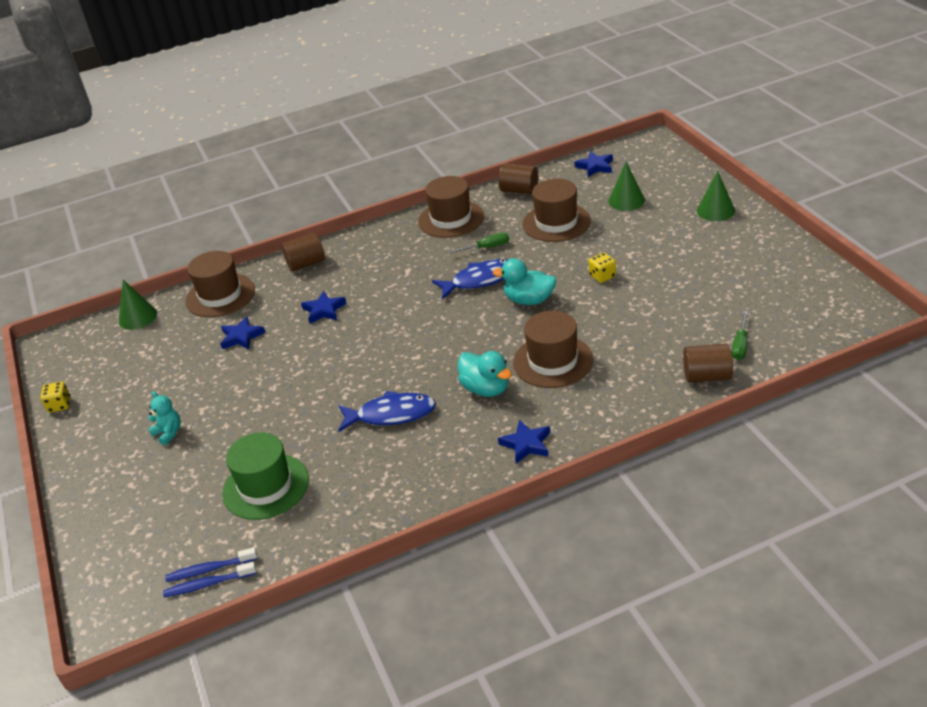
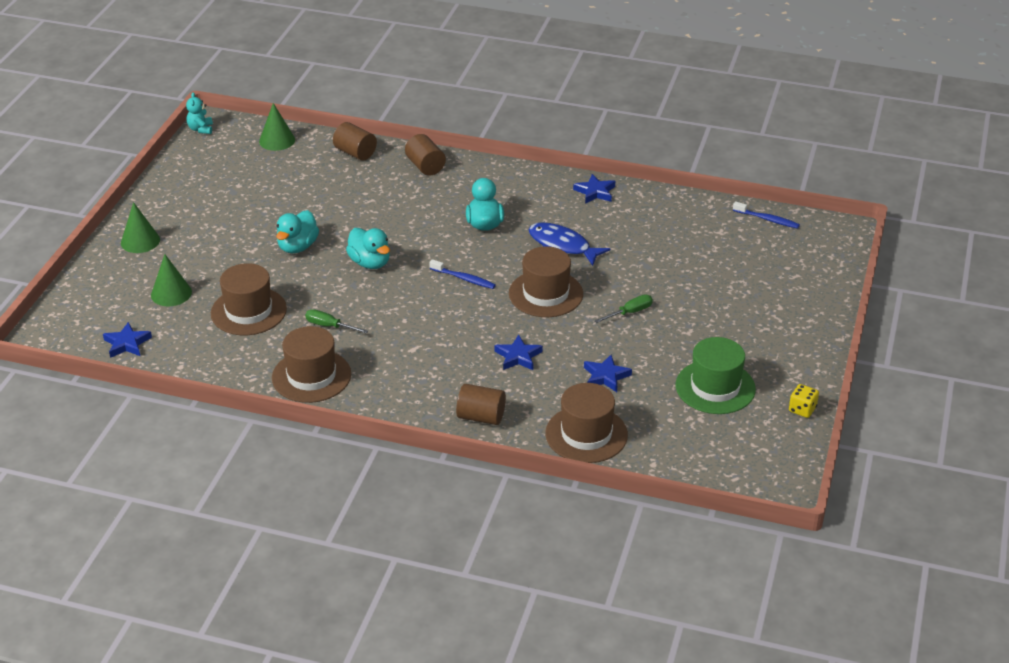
camera: 145 degrees left, 0 degrees up
(138, 317) = (678, 462): green cone -> green cone (277, 140)
(168, 433) = (727, 328): turquoise teddy bear -> turquoise teddy bear (201, 129)
(209, 569) = (761, 226): blue toothbrush -> blue toothbrush (464, 279)
(266, 486) = (688, 251): green hat -> green hat (715, 387)
(480, 280) = (376, 301): blue fish -> none
(519, 190) = (218, 365): brown cylinder -> brown cylinder (425, 166)
(526, 444) = (506, 181): blue star -> blue star (595, 192)
(553, 361) = (421, 214): brown hat -> brown hat (546, 294)
(602, 276) = (297, 247): yellow dice -> turquoise duck
(740, 345) = (307, 155): green screwdriver -> green screwdriver (630, 312)

